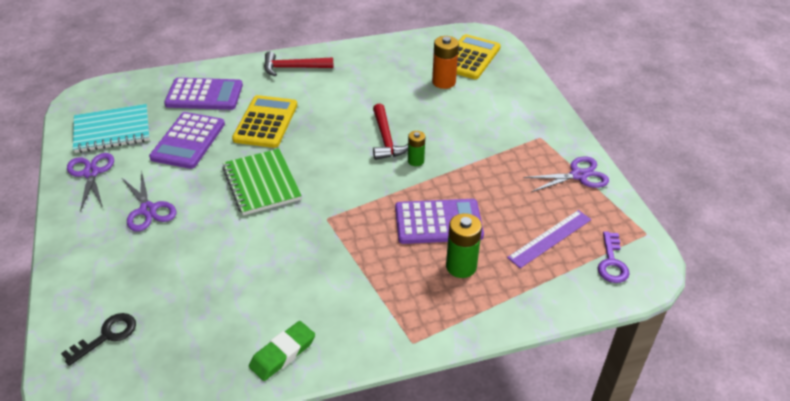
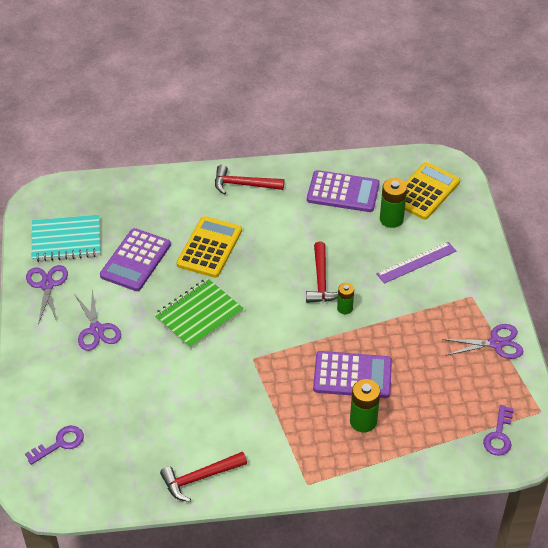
camera: 10 degrees right, 5 degrees up
(106, 336) = (60, 444): black key -> purple key
(204, 95) = (154, 208): purple calculator -> purple calculator (343, 192)
(262, 183) = (199, 315): green notebook -> green notebook turned 60 degrees clockwise
(282, 353) = (199, 478): green eraser -> red hammer
(443, 82) = (391, 219): orange battery -> green battery
(550, 238) = (450, 404): purple ruler -> purple ruler (416, 262)

